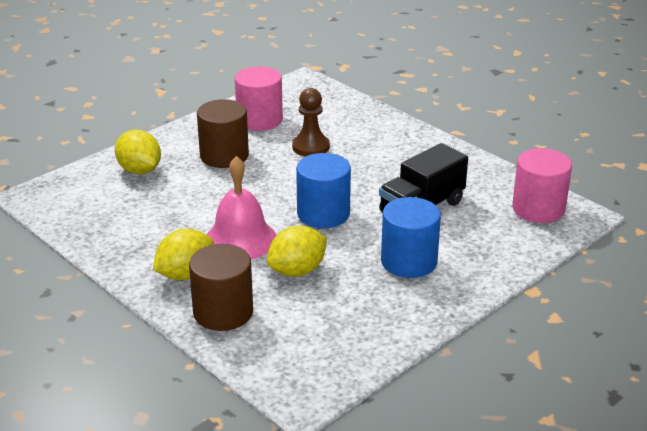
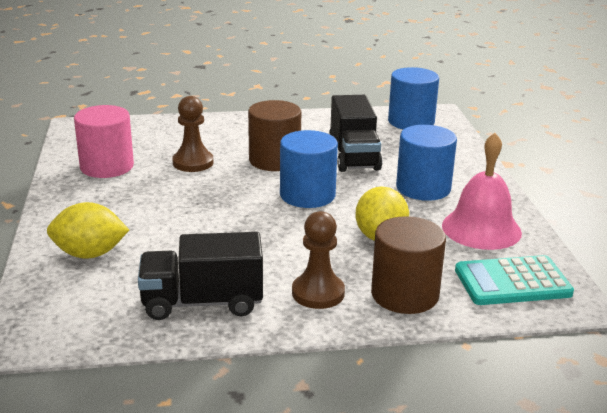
camera: 55 degrees left, 5 degrees down
(126, 235) = (202, 302): none -> black truck
(185, 274) = (318, 293): yellow lemon -> brown pawn
(224, 156) = (139, 203): brown cylinder -> brown cylinder (274, 160)
(240, 239) = (295, 245): pink bell -> pink bell (481, 229)
(299, 358) = (512, 282): none -> turquoise calculator
(538, 209) = (411, 122): pink cylinder -> blue cylinder

